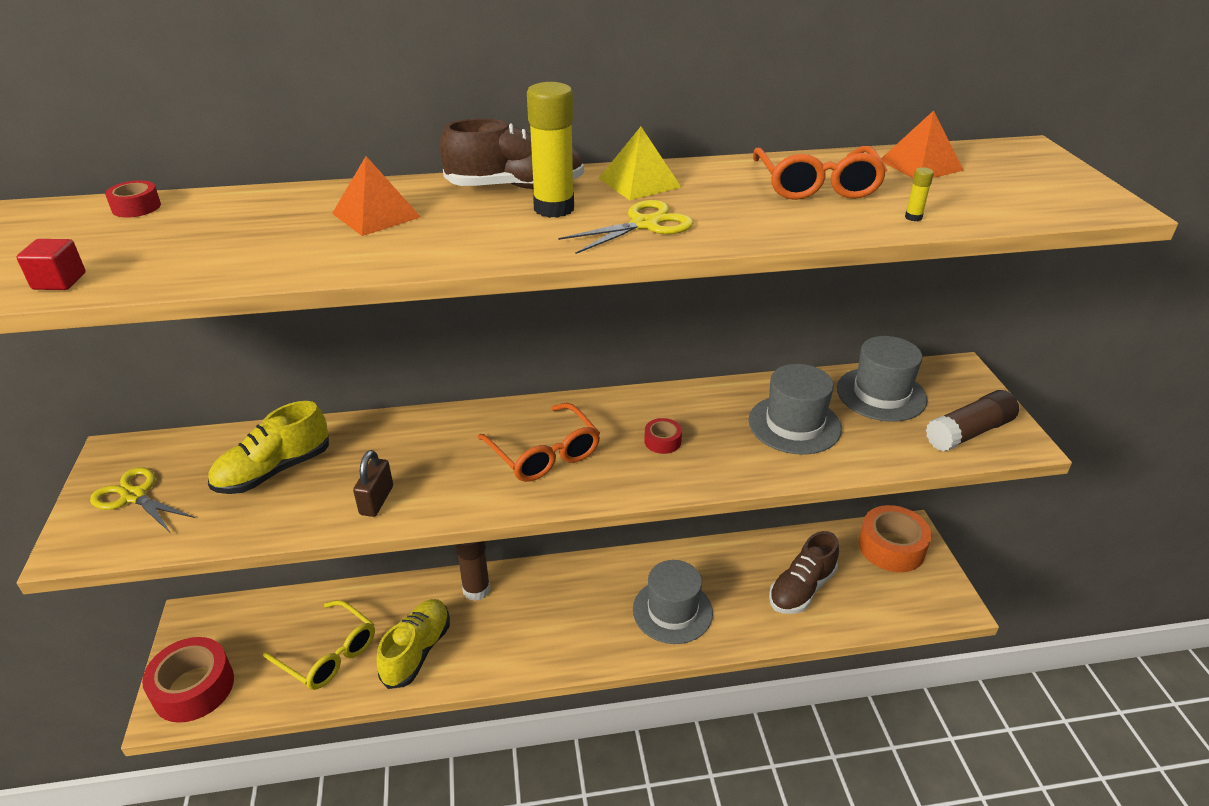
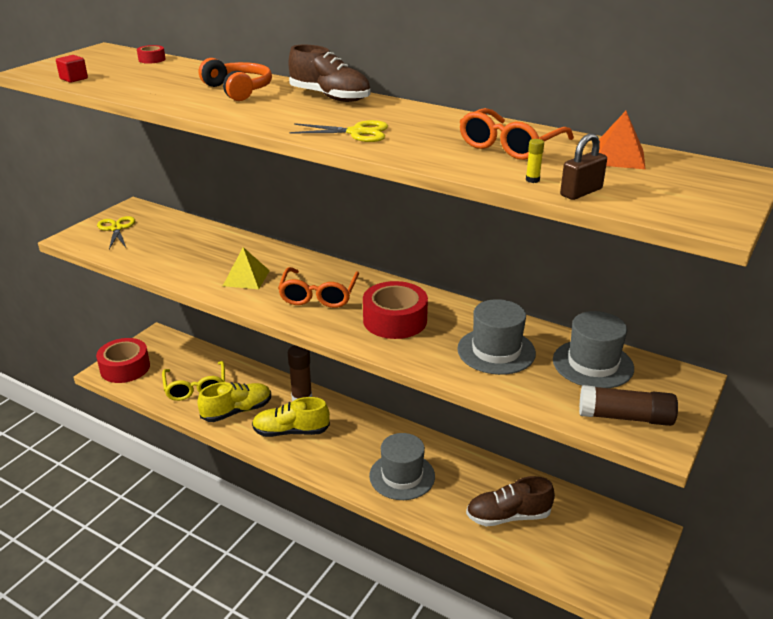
camera: 40 degrees right, 5 degrees down
(273, 471) = (183, 244): yellow shoe -> yellow shoe (291, 431)
(376, 215) = (238, 90): orange pyramid -> orange headphones
(376, 500) = (208, 277): brown padlock -> brown padlock (581, 192)
(554, 208) = (327, 112): yellow glue stick -> none
(639, 182) = (402, 113): yellow pyramid -> yellow pyramid (246, 278)
(662, 441) = (395, 320): red tape -> red tape, size x2.22
(891, 547) = (616, 533): orange tape -> none

